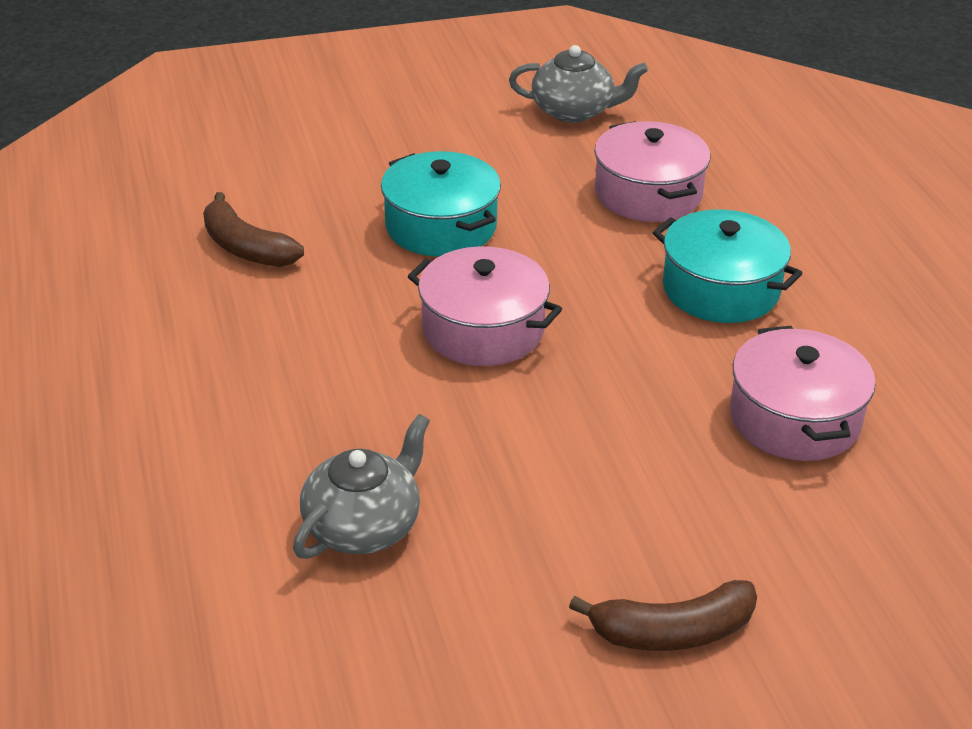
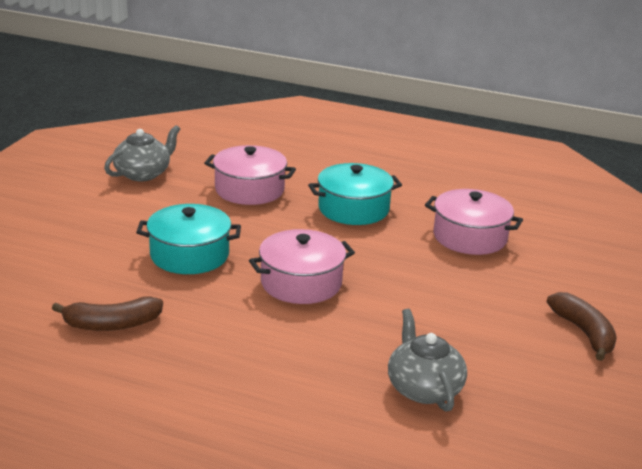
camera: 55 degrees left, 10 degrees down
(672, 632) = (584, 333): brown banana -> brown banana turned 45 degrees counterclockwise

